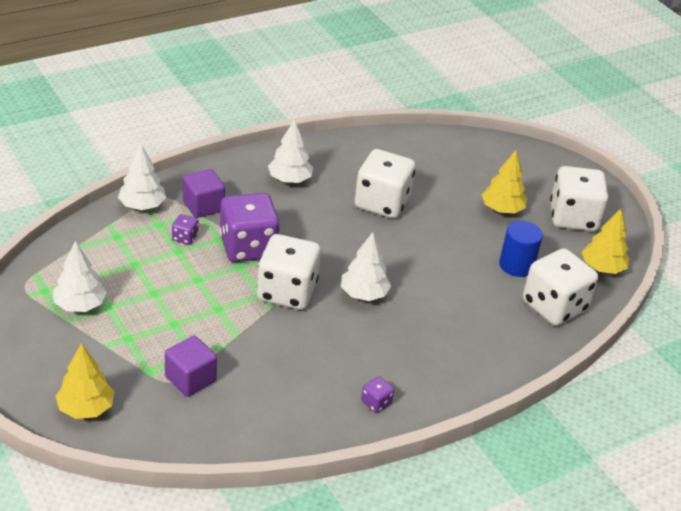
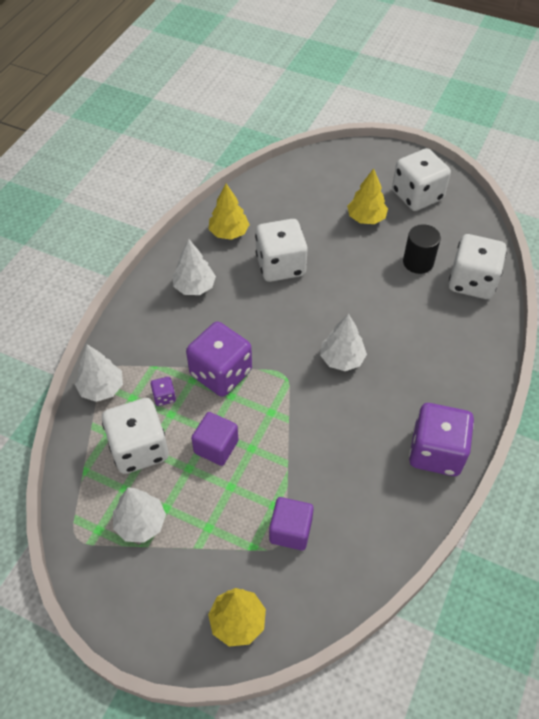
camera: 30 degrees left, 15 degrees up
(203, 206) = (151, 356): purple cube -> purple cube (216, 447)
(287, 292) = (286, 395): white dice -> white dice (139, 448)
(376, 403) = (436, 452): purple dice -> purple dice, size x2.38
(516, 265) = (418, 262): blue cylinder -> black cylinder
(602, 268) = (472, 228): yellow tree -> yellow tree (229, 232)

